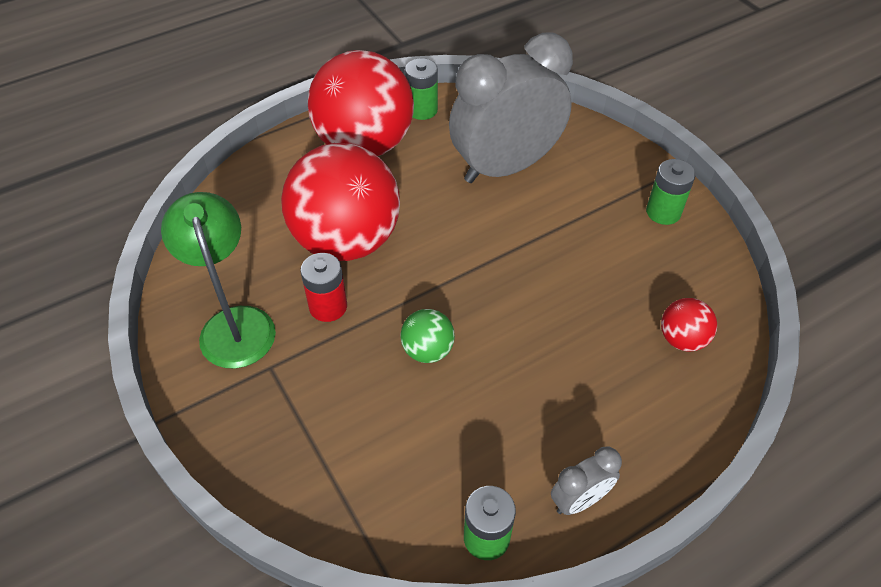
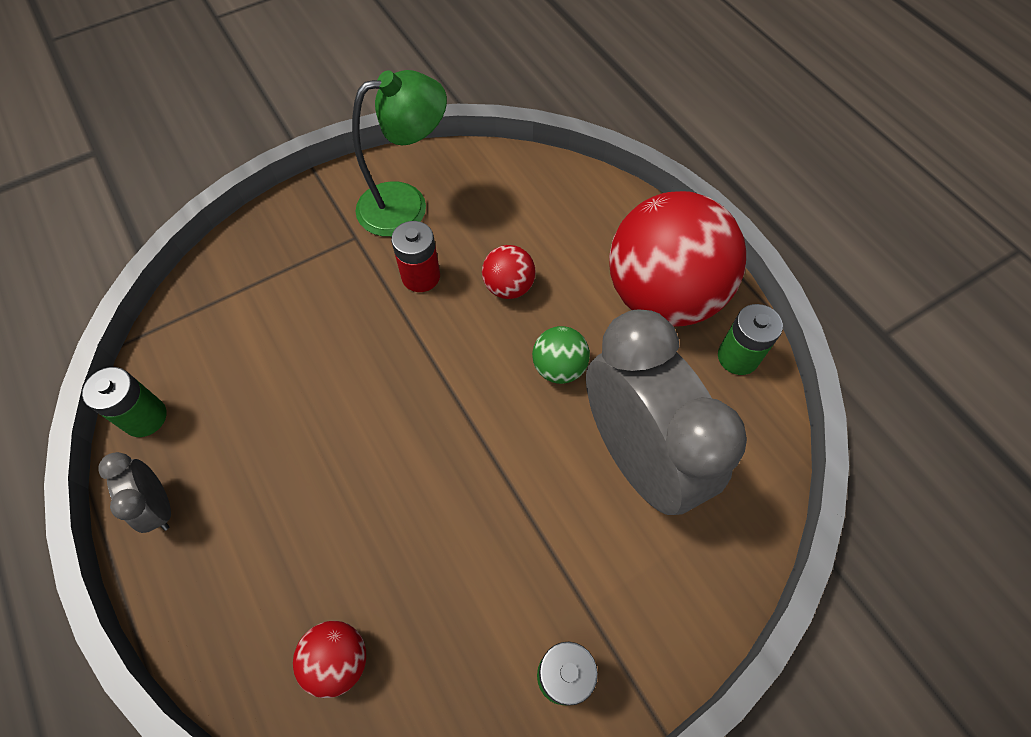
camera: 90 degrees right, 10 degrees up
(346, 241) = (508, 287): red ball -> red ball, size x0.43
(427, 350) = (357, 367): green ball -> green ball (559, 368)

